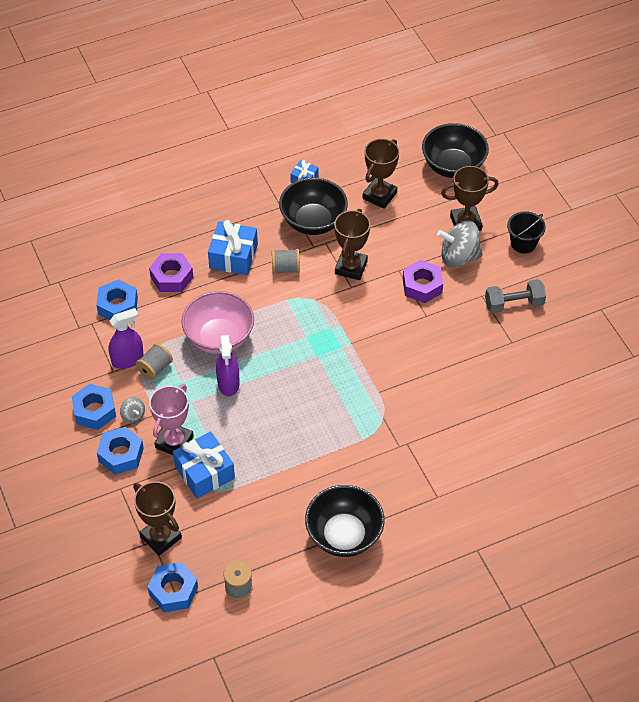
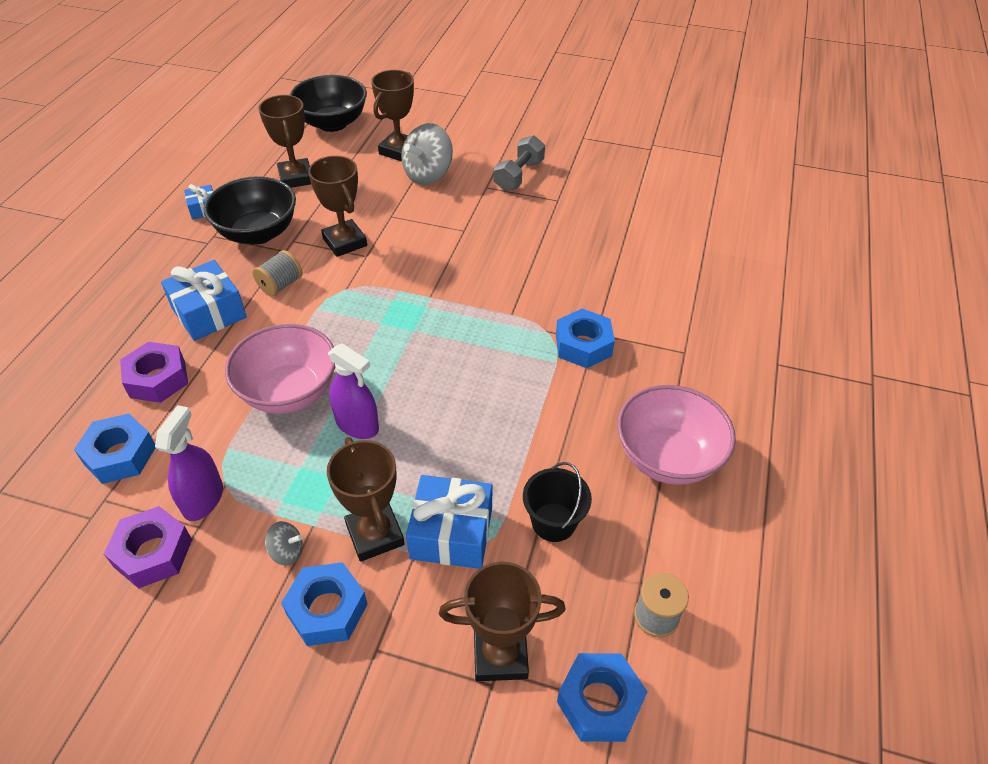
camera: 50 degrees left, 5 degrees down
(94, 411) = (228, 592): blue nut -> blue nut (583, 345)
(155, 368) = (251, 480): grey spool -> none
(174, 442) = (375, 534): pink trophy -> brown trophy
(344, 535) = (667, 457): black bowl -> pink bowl
(422, 286) = (428, 213): purple nut -> purple nut (153, 553)
(523, 243) = (464, 135): black bucket -> black bucket (553, 522)

